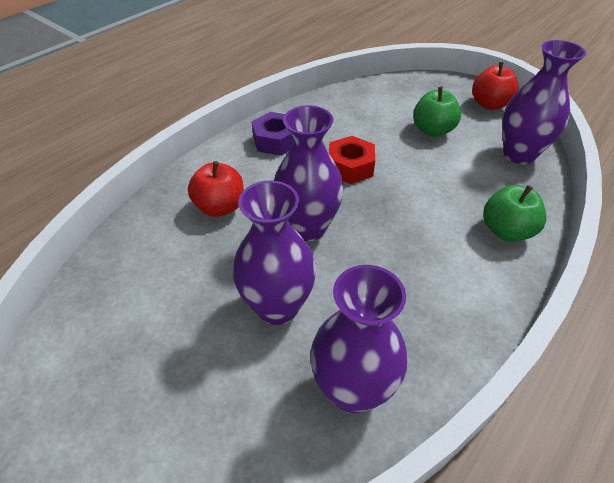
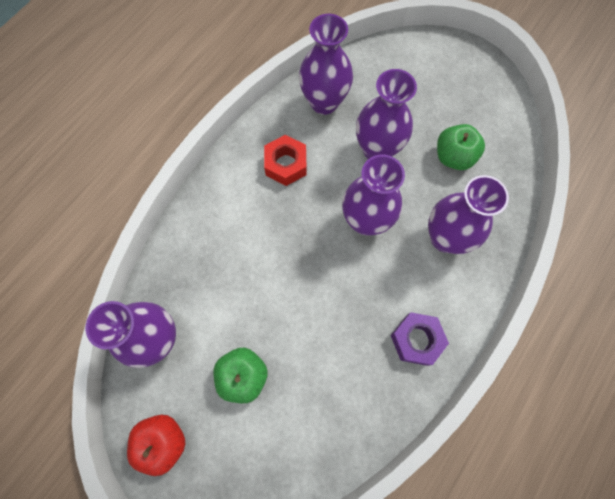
camera: 175 degrees right, 25 degrees up
(220, 207) = (445, 238): red apple -> purple vase
(350, 167) = (334, 302): red nut -> red nut (286, 164)
(506, 231) = (201, 231): green apple -> green apple (453, 157)

